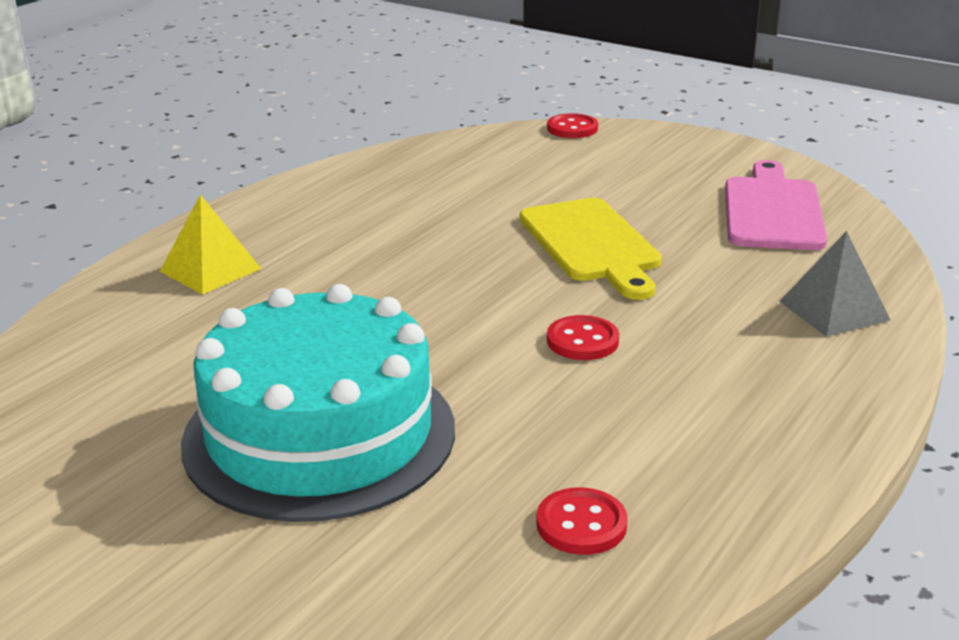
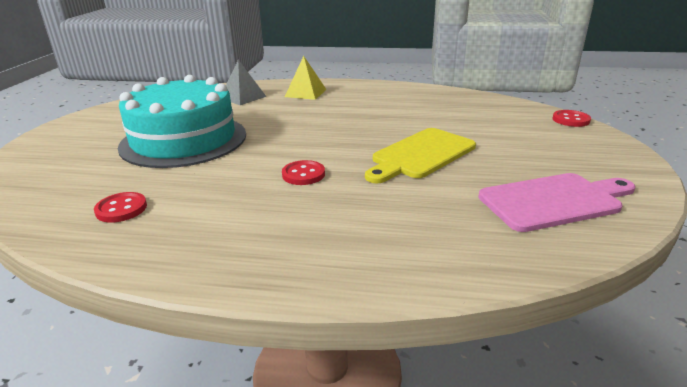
camera: 65 degrees right, 0 degrees up
(834, 310) = (419, 250): grey pyramid -> grey pyramid (243, 97)

